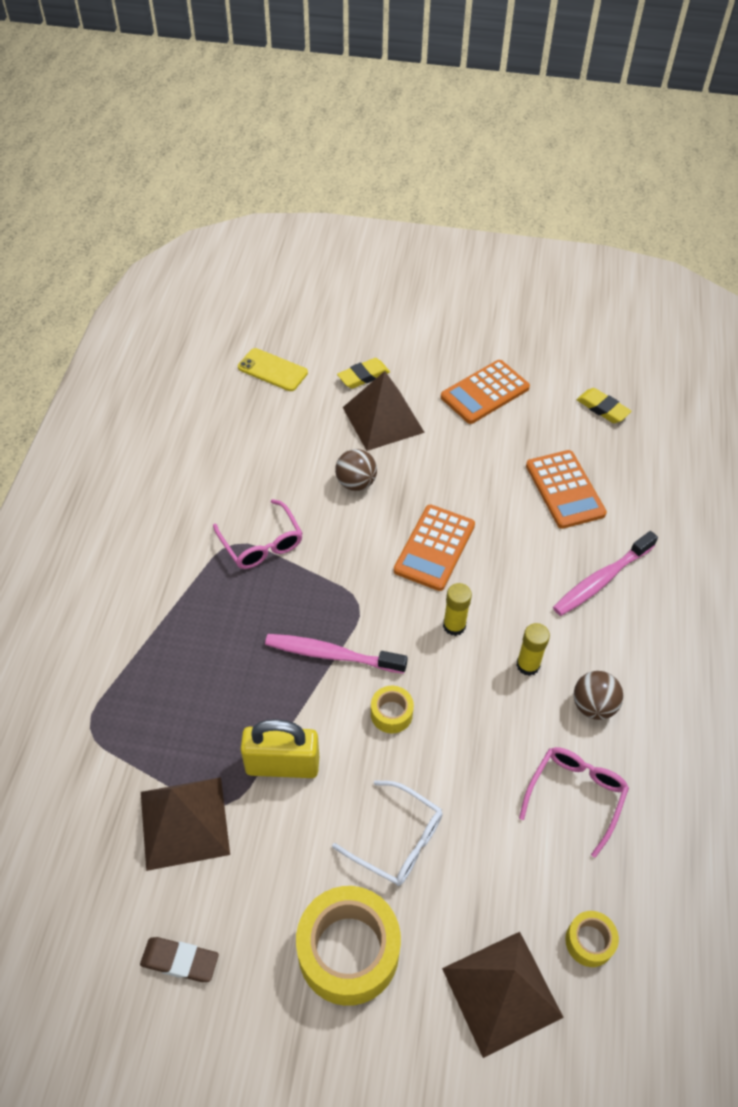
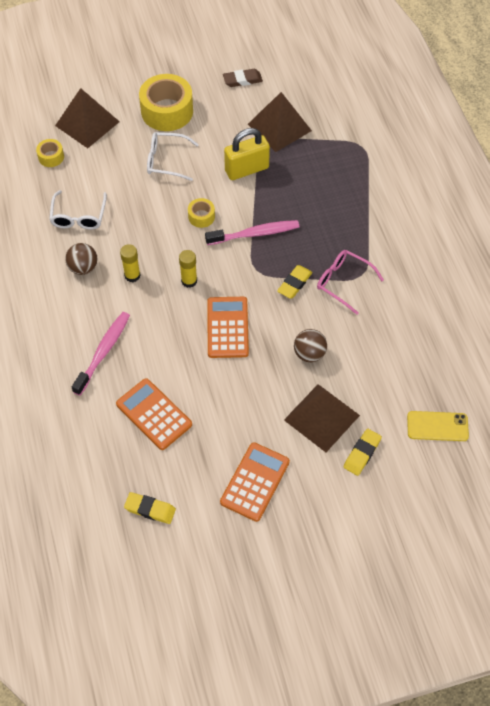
camera: 155 degrees right, 5 degrees up
(322, 567) = (294, 283): none -> yellow eraser
(576, 795) = (78, 217): pink glasses -> white glasses

